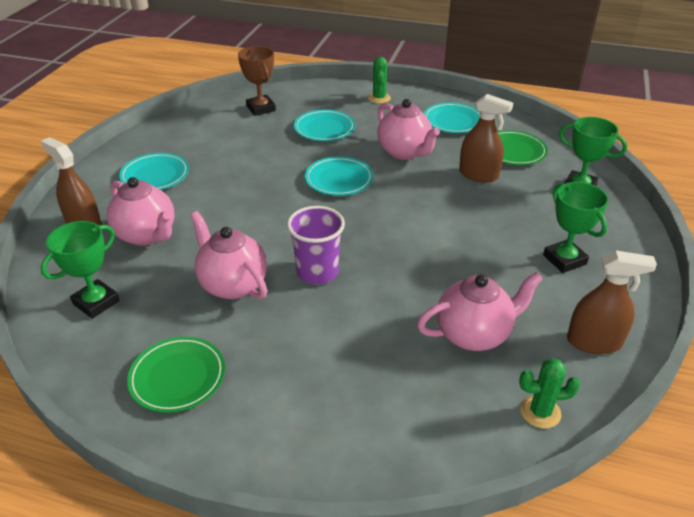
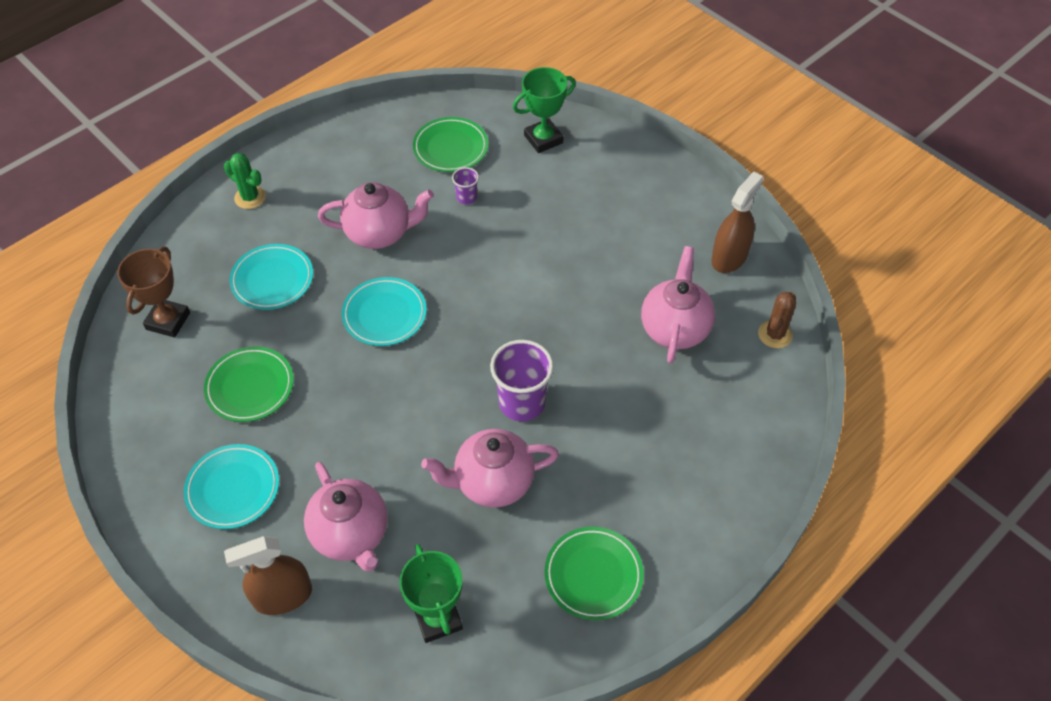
camera: 60 degrees left, 15 degrees up
(147, 235) = (351, 535): pink teapot -> pink teapot turned 75 degrees clockwise
(236, 152) = (250, 387): none -> green plate
(261, 108) = (168, 321): brown trophy -> brown trophy turned 75 degrees counterclockwise
(453, 121) = (357, 162): turquoise plate -> none
(478, 174) = (466, 198): brown spray bottle -> purple cup
(540, 412) = (775, 334): green cactus -> brown cactus
(564, 259) = (629, 213): green trophy -> none

